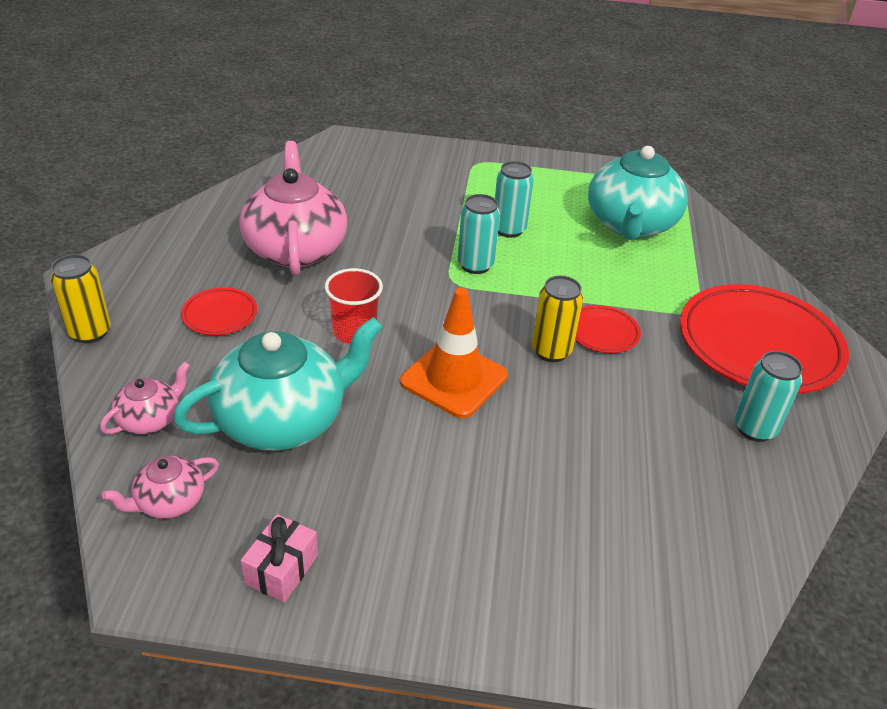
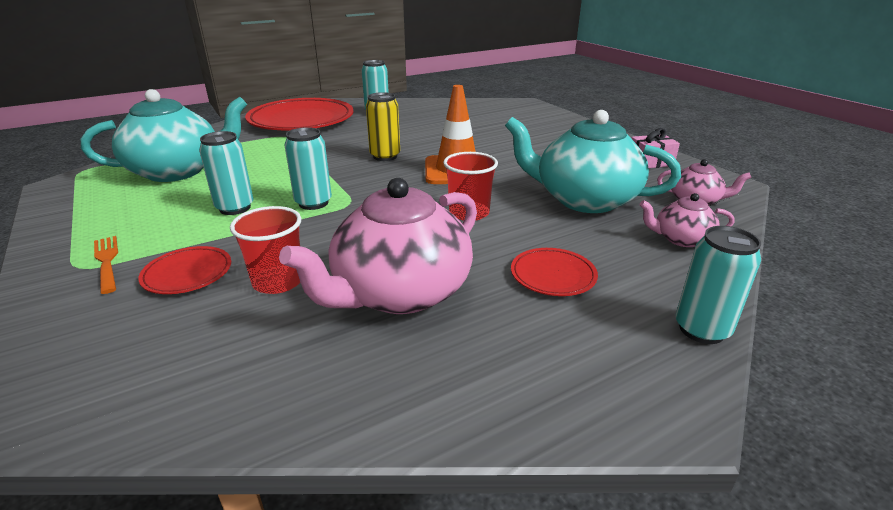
camera: 125 degrees left, 10 degrees down
(90, 332) = (701, 330): yellow can -> turquoise can
(370, 215) = (278, 281): none -> red cup
(473, 171) = (107, 262): none -> orange fork
(602, 332) = (344, 150): red plate -> red plate (187, 274)

